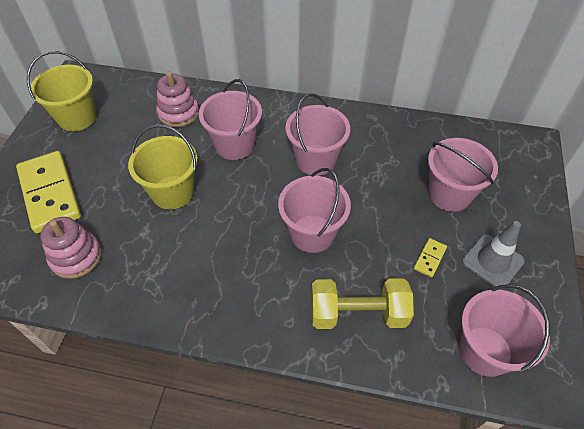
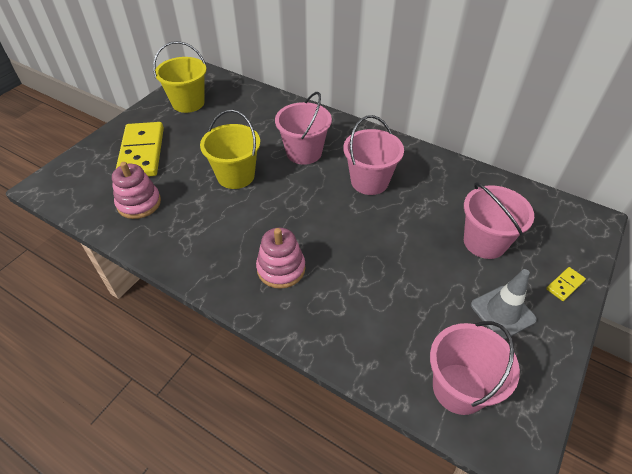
camera: 20 degrees right, 5 degrees down
(178, 113) = (269, 117): pink stacking toy -> pink stacking toy (281, 269)
(312, 233) = (339, 239): pink bucket -> none
(358, 313) = (350, 317): yellow dumbbell -> none
(429, 258) = (439, 291): yellow domino -> yellow domino (564, 285)

